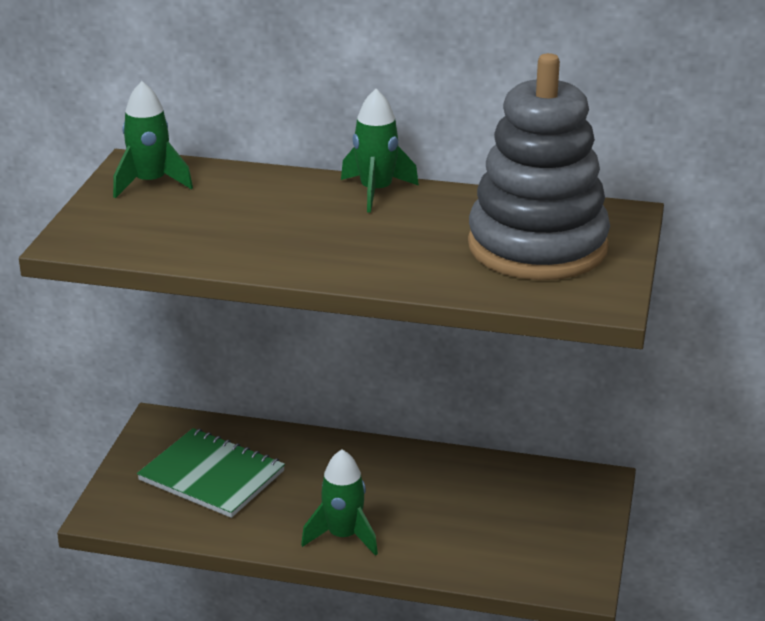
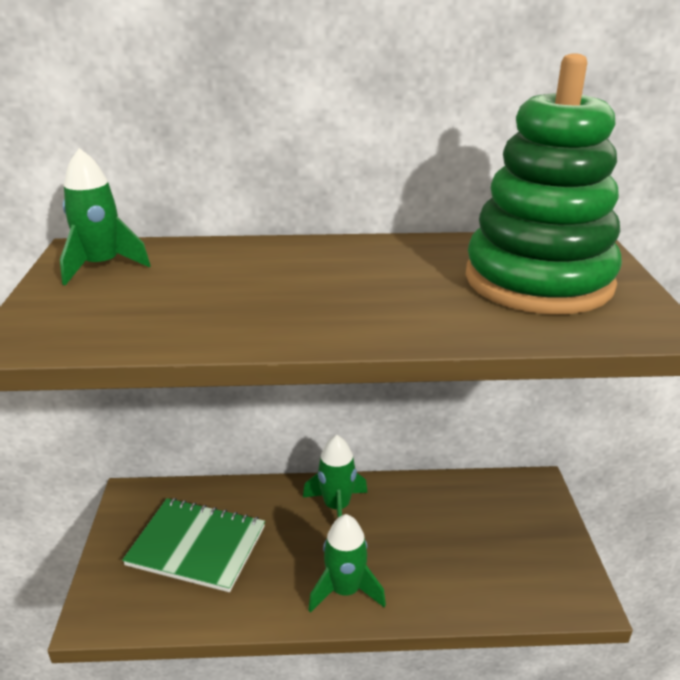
camera: 15 degrees left, 0 degrees up
(376, 191) = (342, 248): green rocket -> green rocket (336, 507)
(537, 247) = (538, 281): grey stacking toy -> green stacking toy

